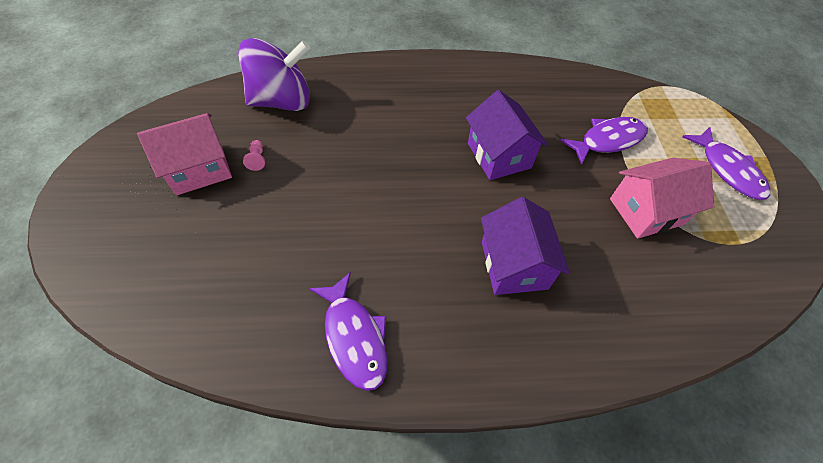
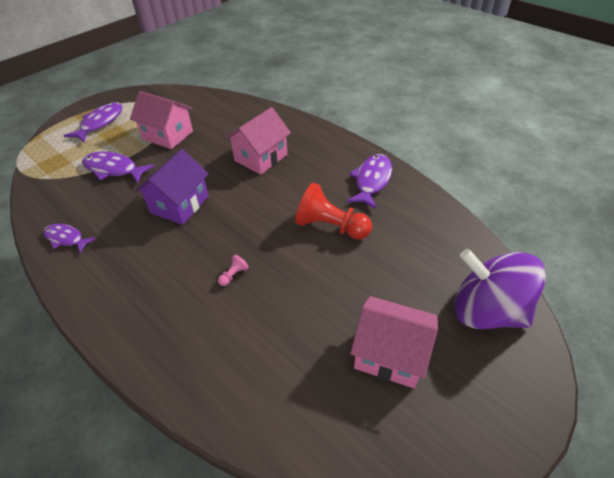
camera: 130 degrees left, 10 degrees down
(257, 159) = (335, 326): pink pawn -> pink pawn (234, 275)
(282, 101) = (256, 378): purple spinning top -> purple spinning top (486, 311)
(341, 236) = (330, 226): none -> red pawn
(514, 265) = (261, 157): purple house -> pink house
(525, 78) = (66, 238): none -> purple fish

